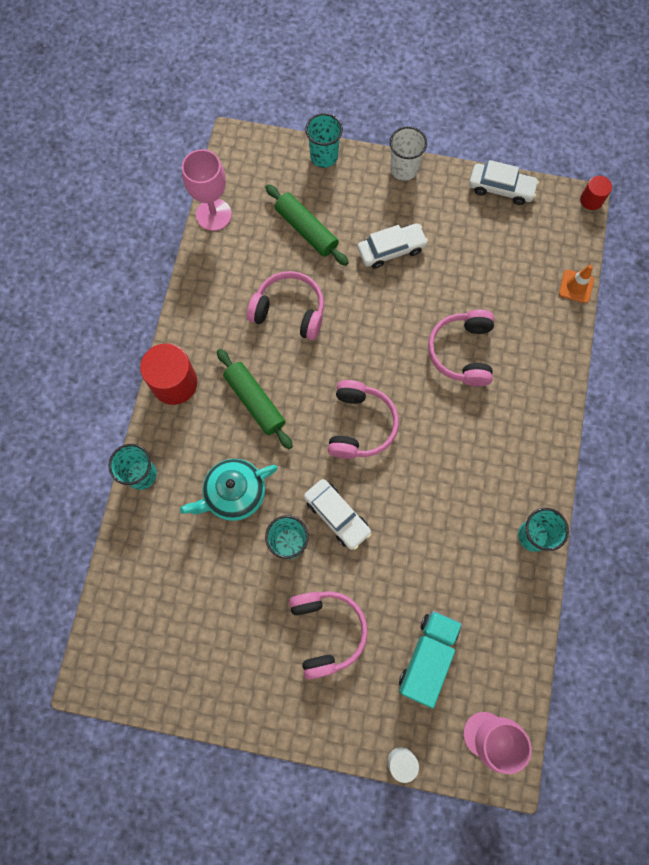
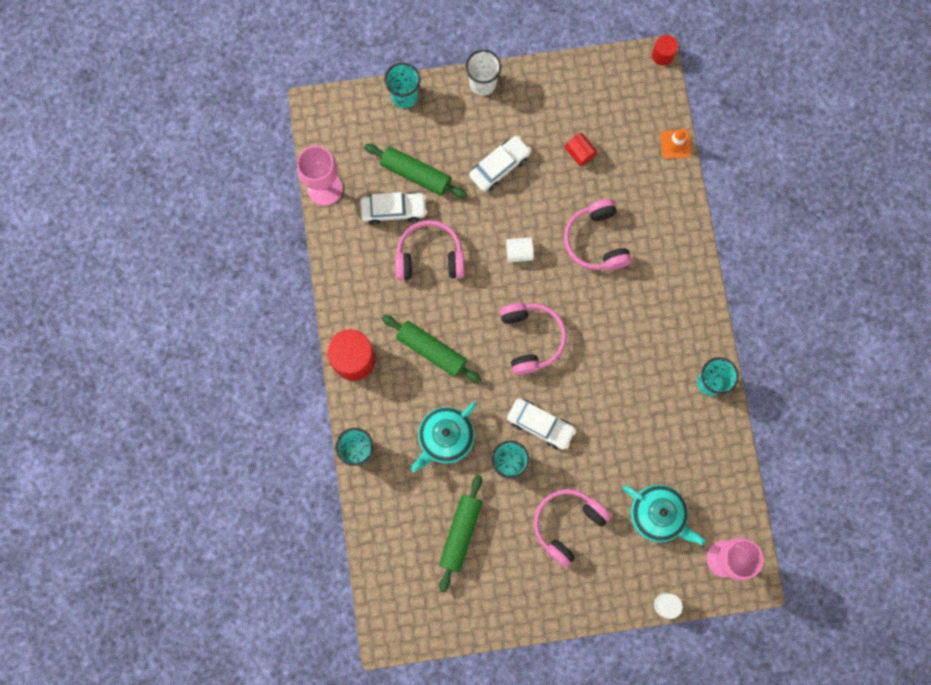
camera: 20 degrees left, 5 degrees up
(210, 598) = (460, 533): none -> green rolling pin
(326, 631) = (567, 524): pink headphones -> pink headphones turned 105 degrees counterclockwise
(379, 337) = (519, 252): none -> white cylinder
(427, 657) = (658, 515): turquoise truck -> turquoise teapot
(475, 263) = (579, 153): none -> red cylinder
(501, 188) = (578, 72): white car -> white car (393, 210)

